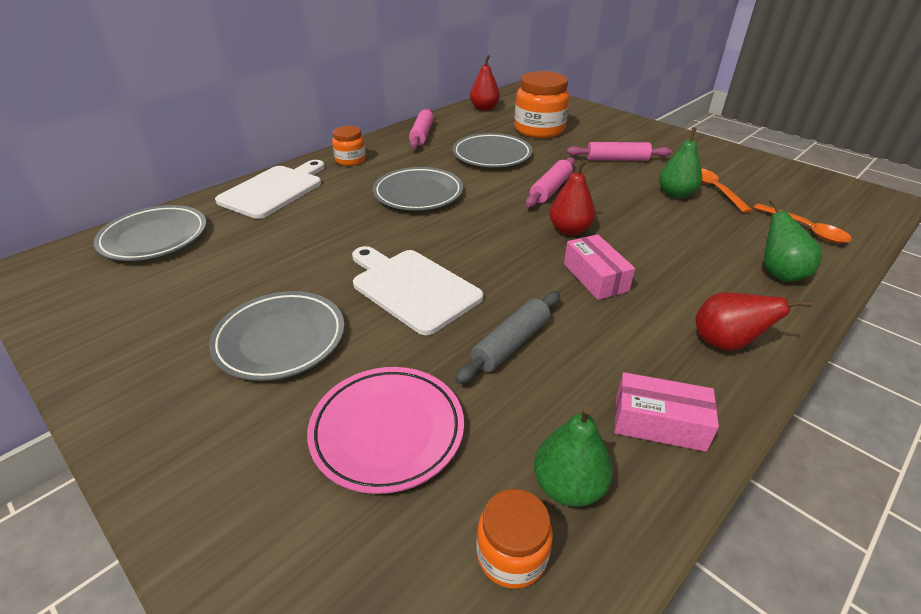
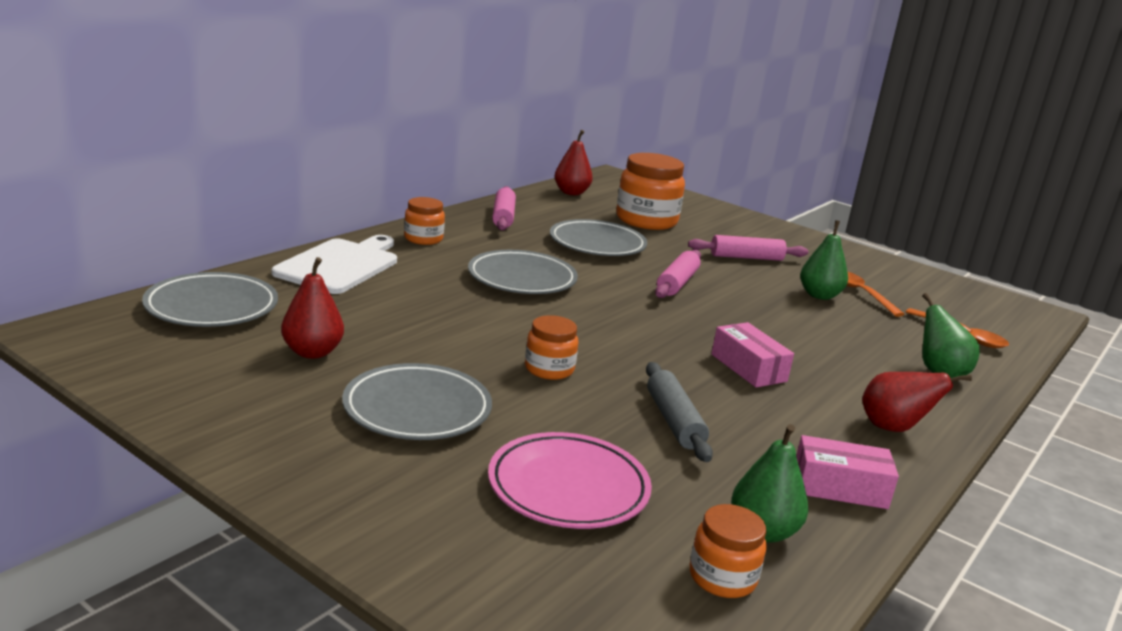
camera: 10 degrees left, 15 degrees down
(412, 288) = (549, 369): white cutting board -> orange jar
(511, 344) = (674, 421): grey rolling pin -> grey rolling pin turned 45 degrees counterclockwise
(569, 230) = (709, 323): red pear -> red pear (312, 352)

